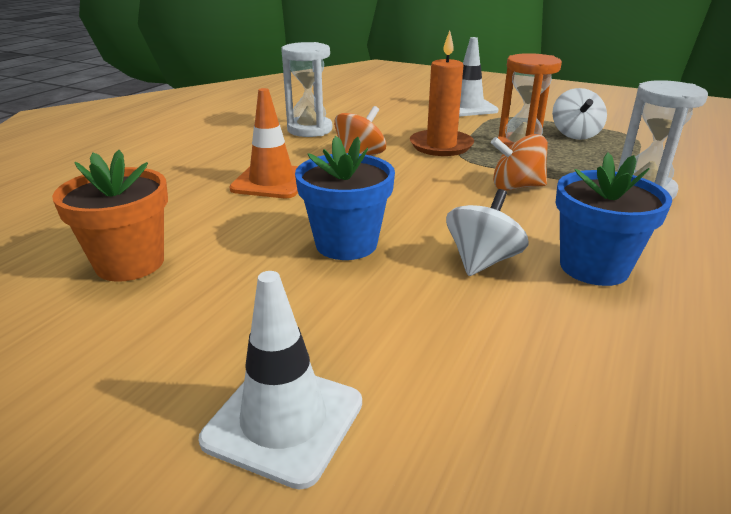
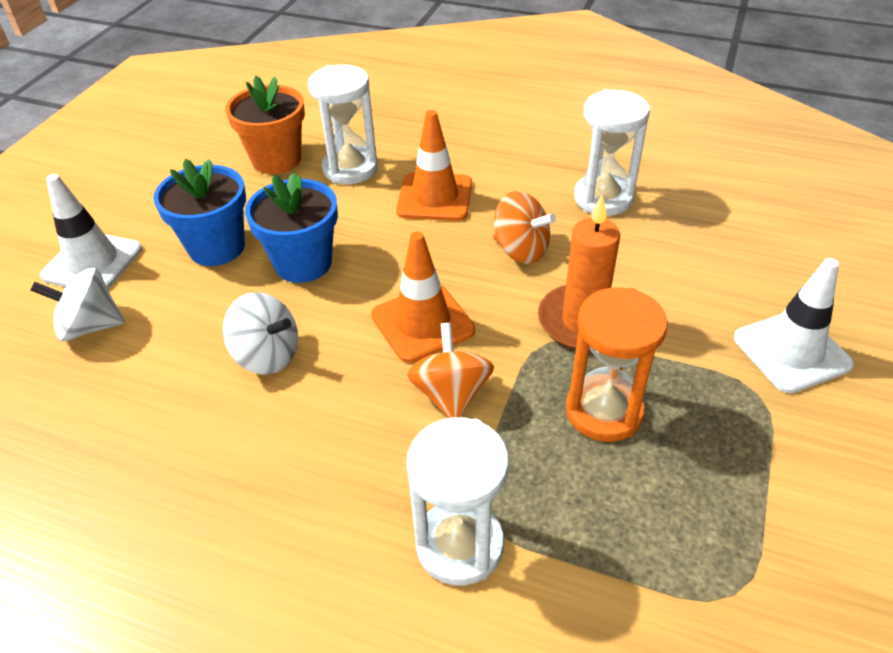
camera: 85 degrees right, 15 degrees up
(191, 218) = (350, 168): none -> white hourglass
(440, 193) = (422, 323): none -> orange traffic cone
(575, 134) = (700, 495): white spinning top -> white spinning top (90, 326)
(594, 267) = (249, 444): blue flower pot -> blue flower pot (217, 247)

